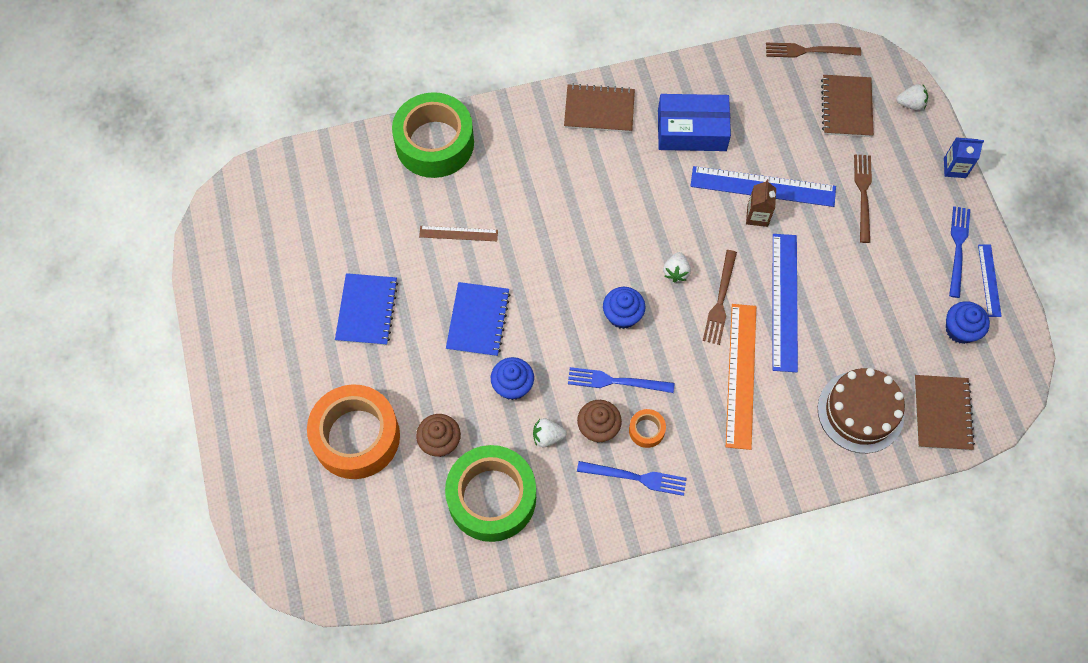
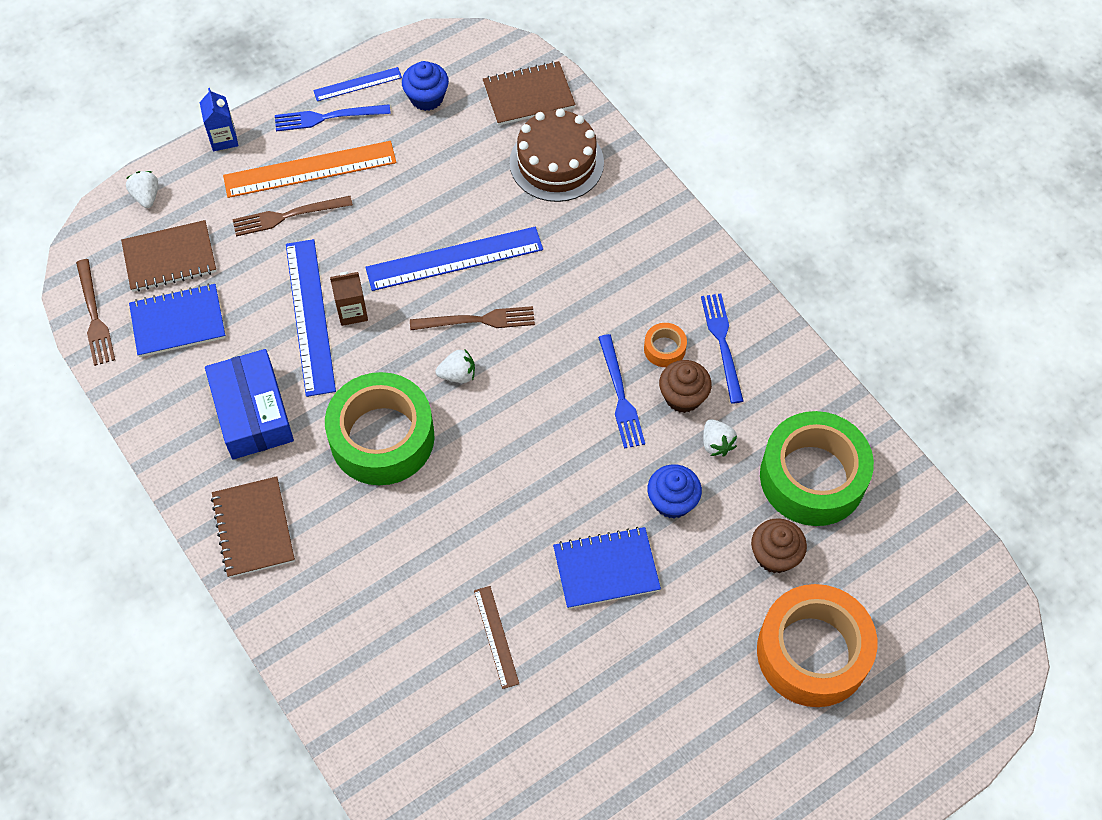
camera: 110 degrees left, 5 degrees down
(367, 310) = (647, 708): blue notebook -> blue notebook (178, 322)
(434, 143) = (370, 719): green tape -> green tape (382, 437)
(622, 315) = (535, 413): blue cupcake -> none
(740, 375) = (561, 278): orange ruler -> orange ruler (310, 169)

